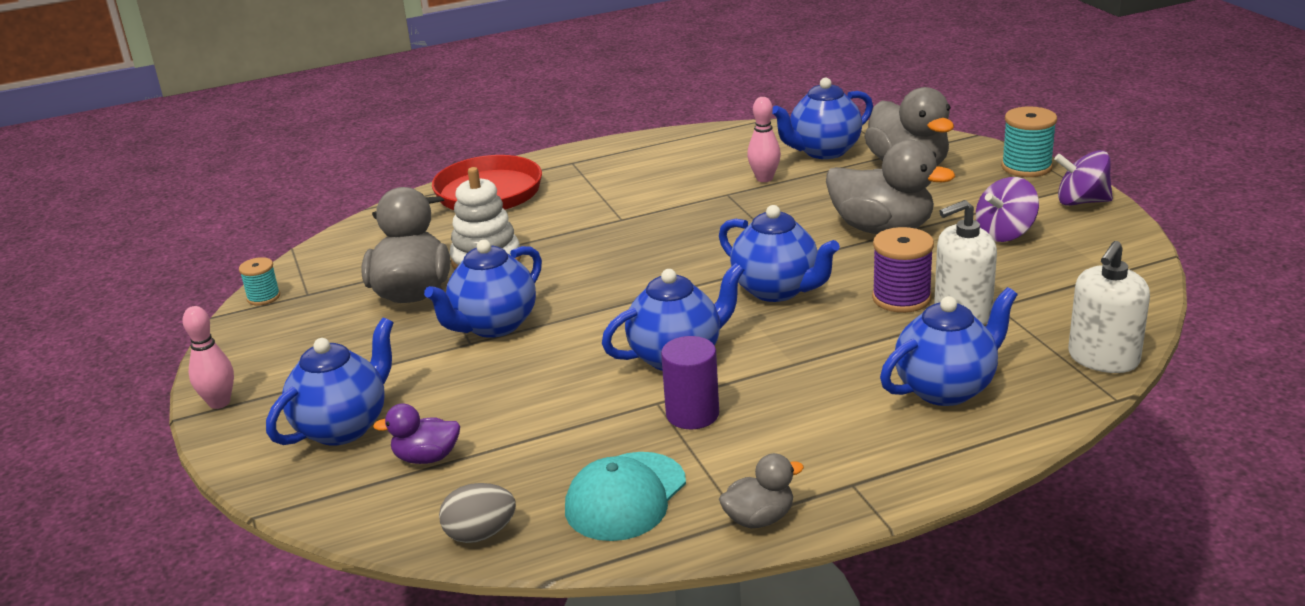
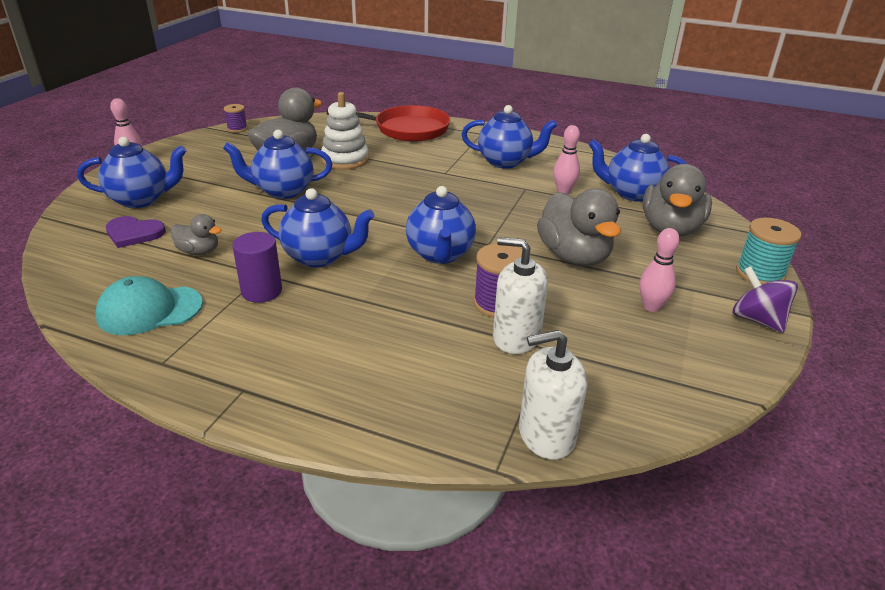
camera: 40 degrees right, 5 degrees up
(263, 297) = (237, 129): turquoise spool -> purple spool
(426, 458) = (134, 233): purple duck -> purple heart
(480, 534) = (72, 282): grey egg -> none
(759, 519) = (167, 370): grey duck -> grey duck (199, 251)
(946, 389) = (407, 376): blue teapot -> blue teapot (505, 162)
(1005, 233) = (651, 306): purple spinning top -> pink bowling pin

